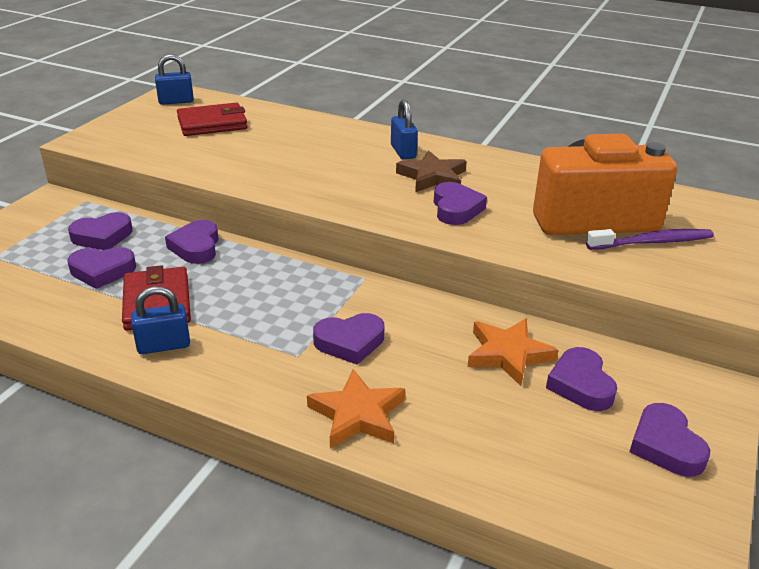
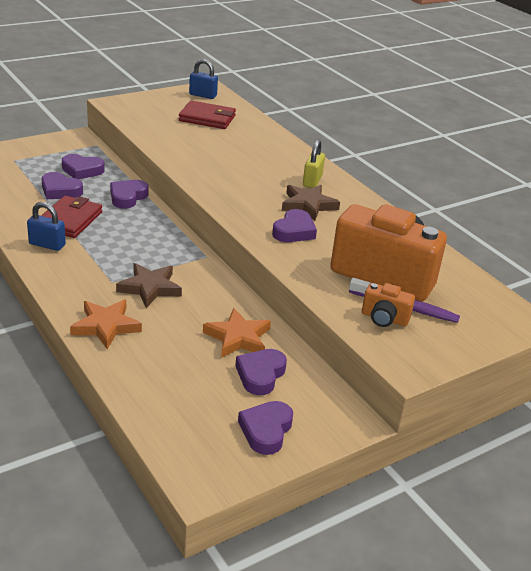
camera: 30 degrees right, 0 degrees up
(350, 342) = (150, 288): purple heart -> brown star
(403, 152) = (312, 181): blue padlock -> yellow padlock
(652, 262) = (384, 318): none -> orange camera

